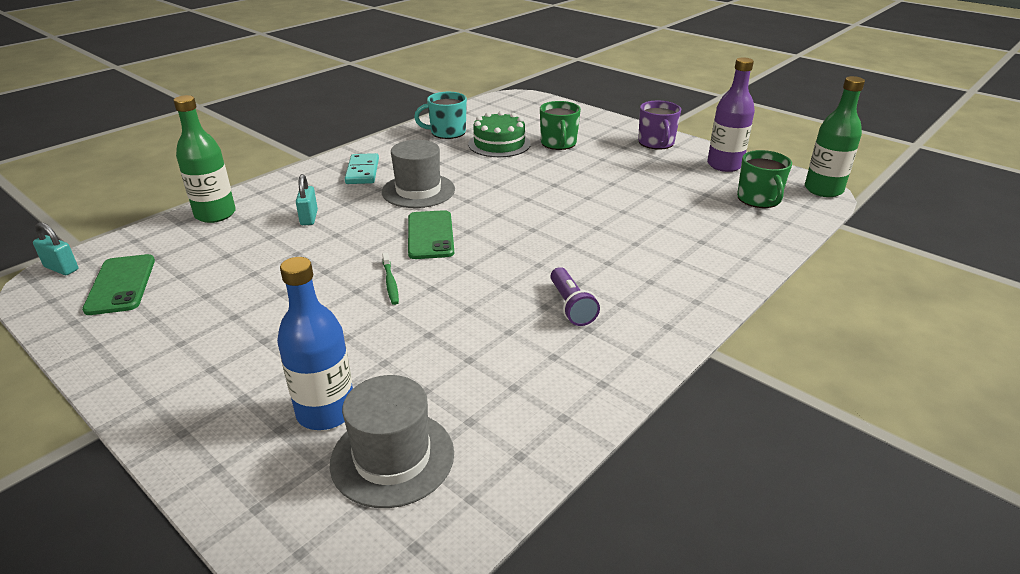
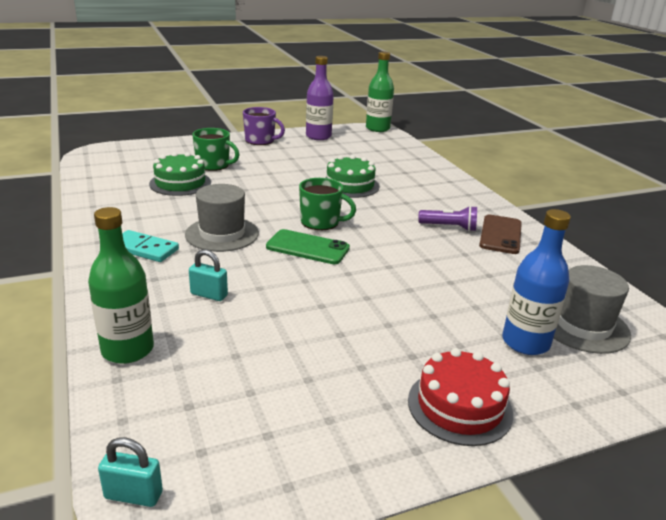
camera: 65 degrees left, 5 degrees down
(61, 268) = (133, 495): turquoise padlock -> turquoise padlock turned 45 degrees clockwise
(121, 285) = (231, 439): green phone -> none
(190, 384) = (459, 406): none -> red cake
(390, 282) = (367, 280): green toothbrush -> none
(447, 132) = (120, 195): turquoise mug -> none
(594, 350) = (500, 235): none -> brown phone
(608, 218) = (350, 185): none -> green cake
(758, 199) = (371, 144): green mug -> green mug (321, 222)

